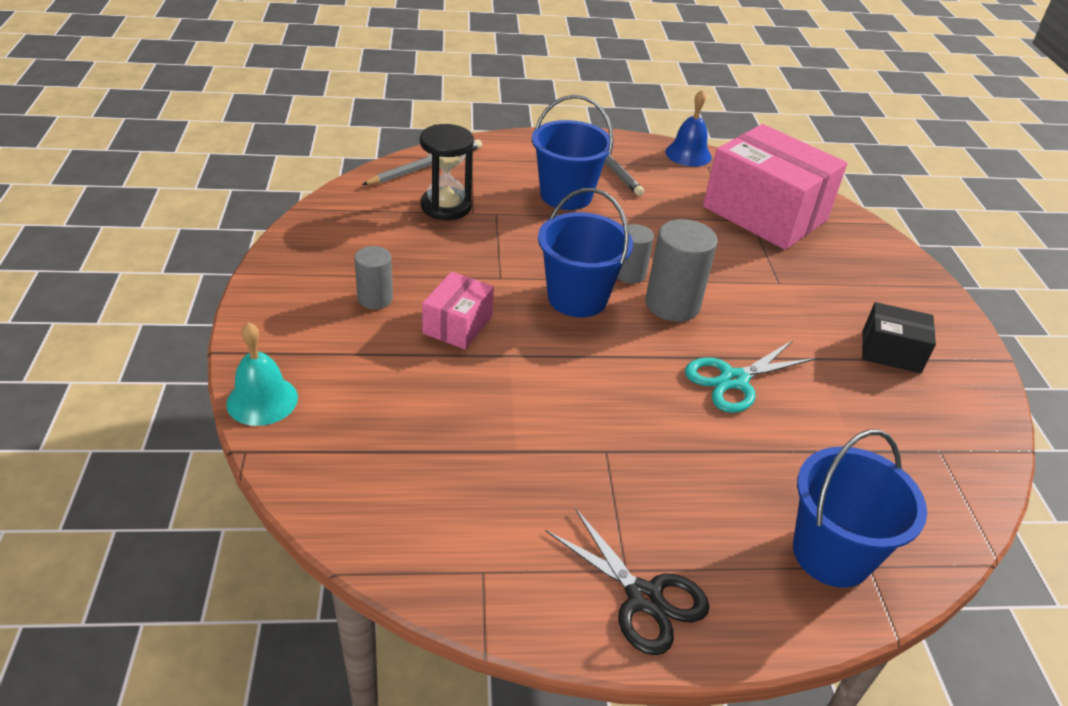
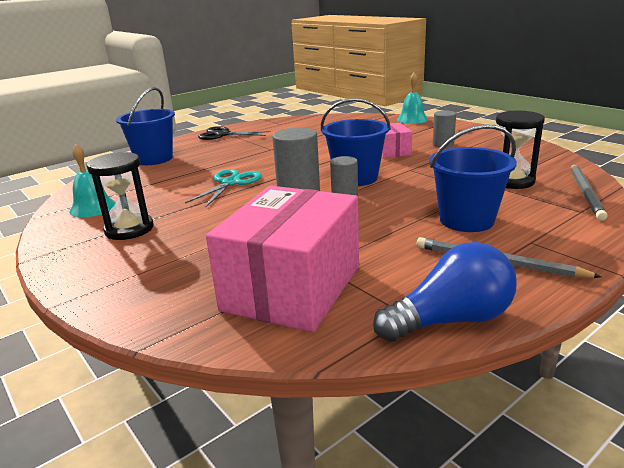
camera: 150 degrees right, 15 degrees down
(688, 154) = (450, 320): blue bell -> blue light bulb
(765, 213) = (292, 287): pink box -> pink box turned 75 degrees counterclockwise
(891, 352) = (129, 229): black box -> black hourglass
(942, 428) = (93, 208): none -> turquoise bell

